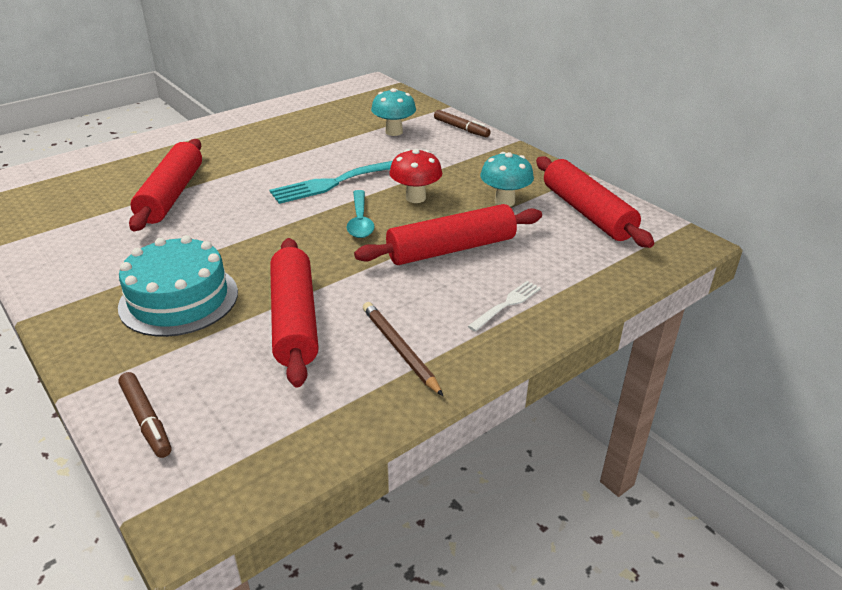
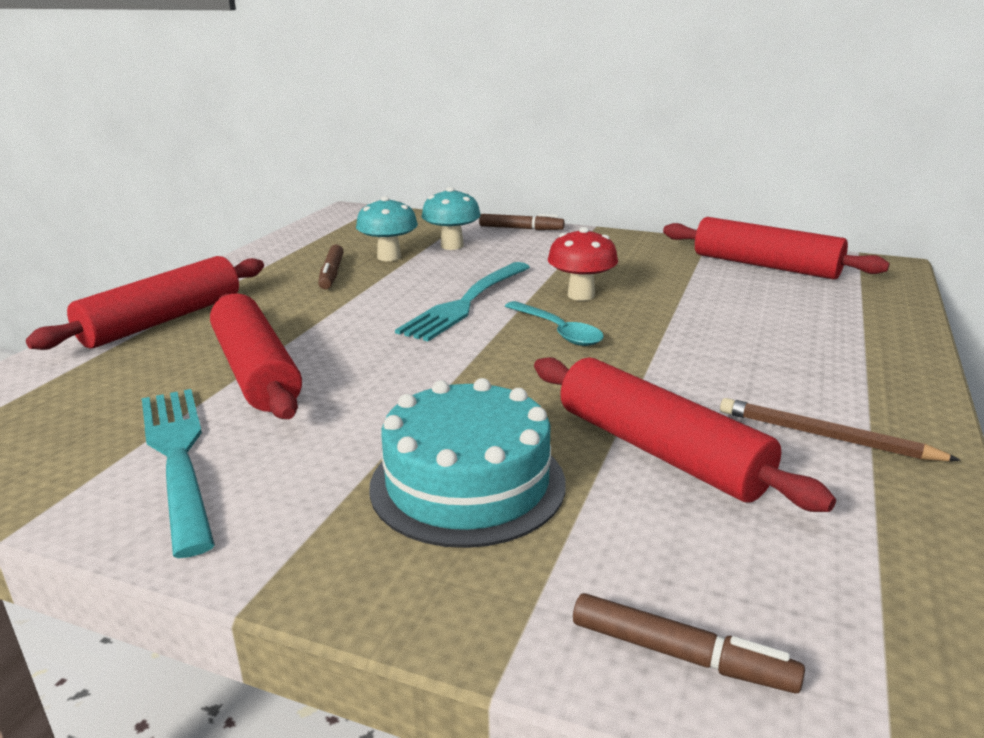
camera: 30 degrees left, 10 degrees down
(82, 234) = (178, 457): none -> turquoise fork
(293, 135) = (331, 274): none -> brown marker
(451, 249) = (701, 329): red rolling pin -> red rolling pin (163, 320)
(504, 201) = (676, 276): turquoise mushroom -> turquoise mushroom (389, 257)
(507, 304) = (843, 359): white fork -> none

